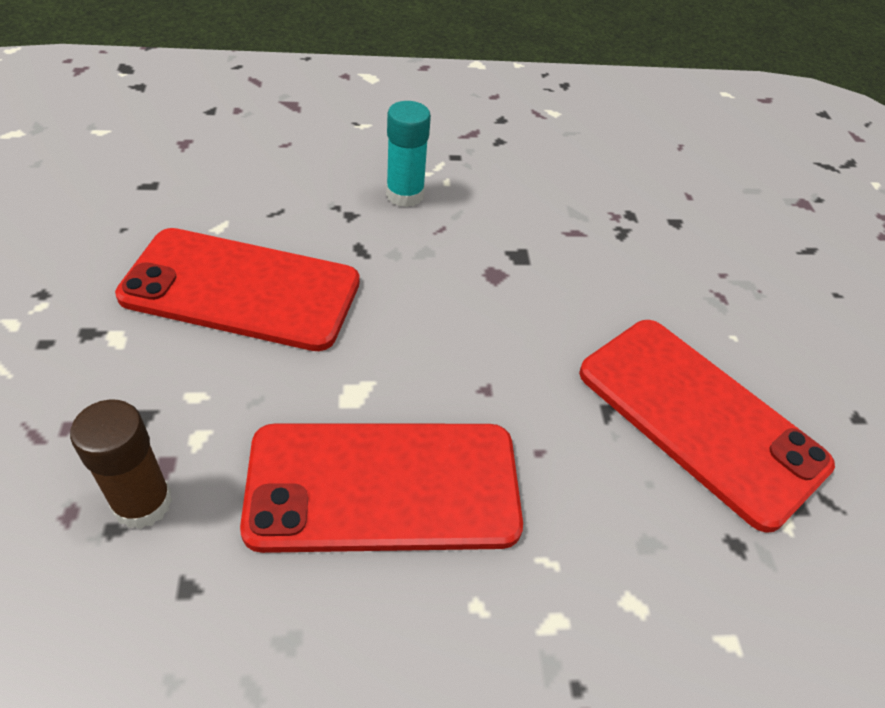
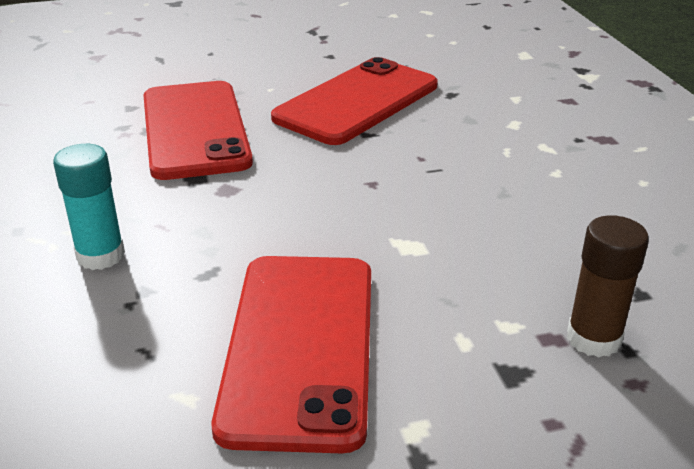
camera: 95 degrees left, 15 degrees down
(384, 486) = (493, 218): red phone -> red phone (194, 129)

